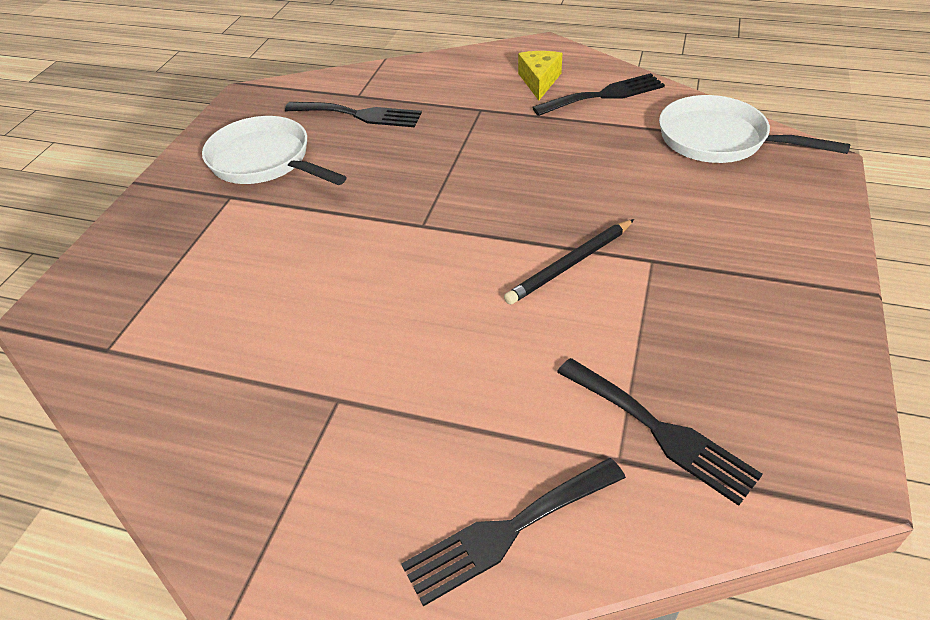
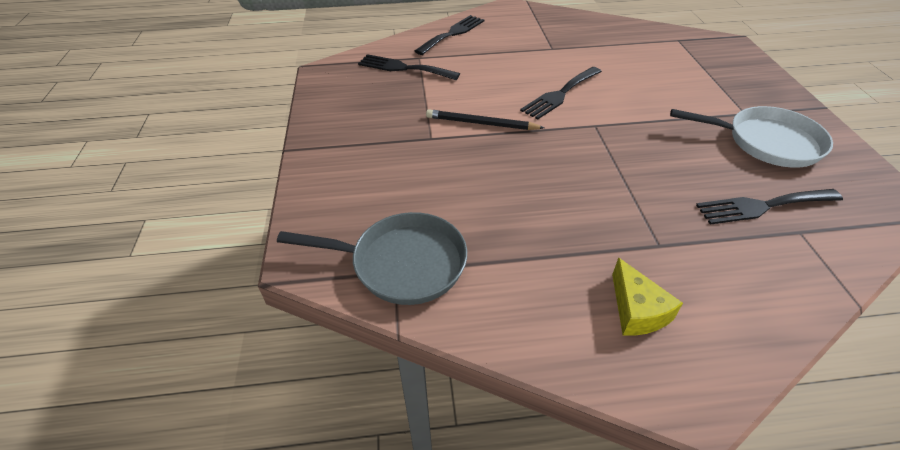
camera: 155 degrees right, 0 degrees up
(570, 264) = (481, 124): black pencil -> black pencil turned 105 degrees counterclockwise
(604, 95) = (546, 304): black fork -> black fork (560, 94)
(719, 140) = (402, 263): white pan -> grey pan

